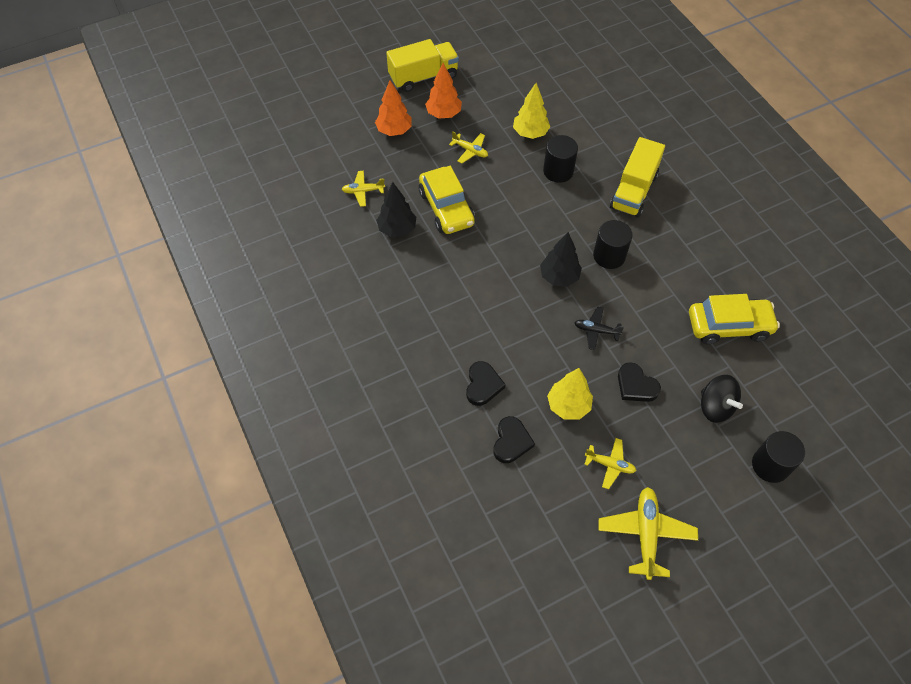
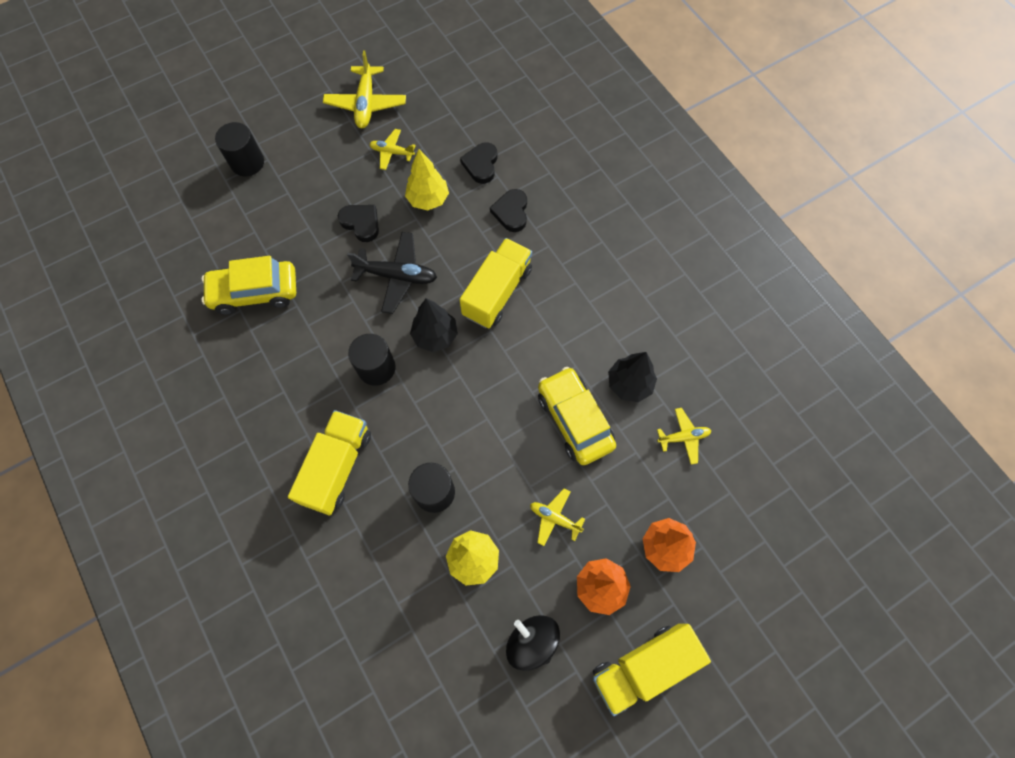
camera: 175 degrees right, 10 degrees up
(502, 309) = (497, 292): none -> yellow truck
(596, 331) = (397, 276): black plane -> black plane, size x1.70
(715, 407) = (287, 209): black spinning top -> black spinning top (532, 641)

